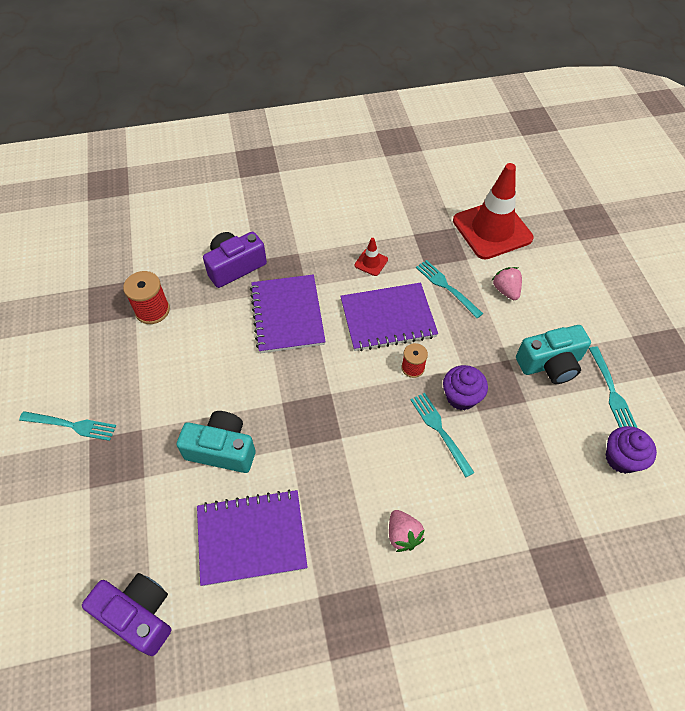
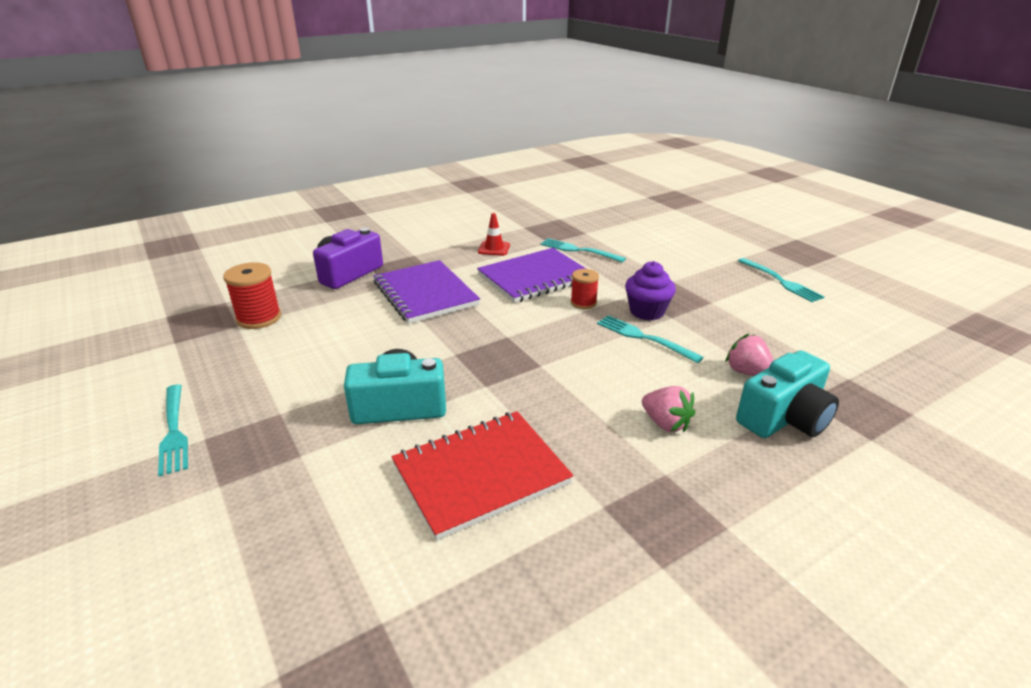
camera: 20 degrees left, 25 degrees down
(72, 425) = (174, 431): turquoise fork -> turquoise fork turned 75 degrees clockwise
(138, 615) = (349, 605): purple camera -> none
(251, 538) = (481, 474): purple notebook -> red notebook
(492, 229) = (595, 214): red traffic cone -> none
(506, 290) = (635, 243): pink strawberry -> pink strawberry (747, 372)
(550, 364) = (712, 276): turquoise camera -> turquoise camera (784, 418)
(621, 458) = (830, 319): purple cupcake -> none

